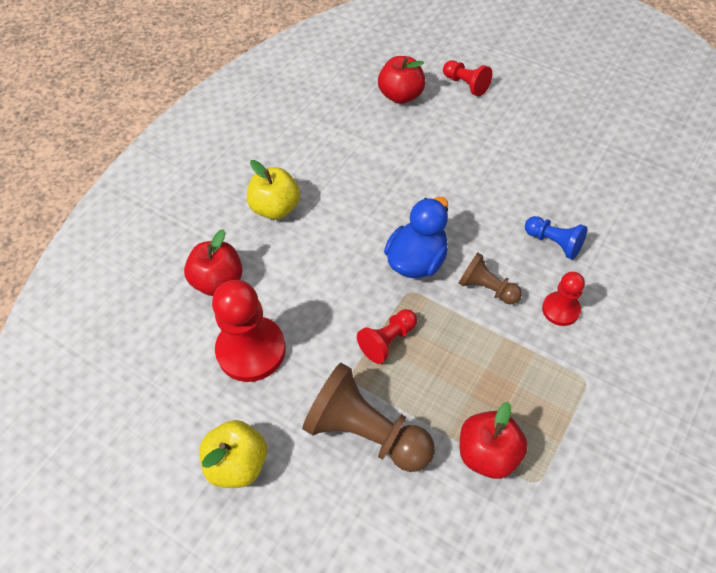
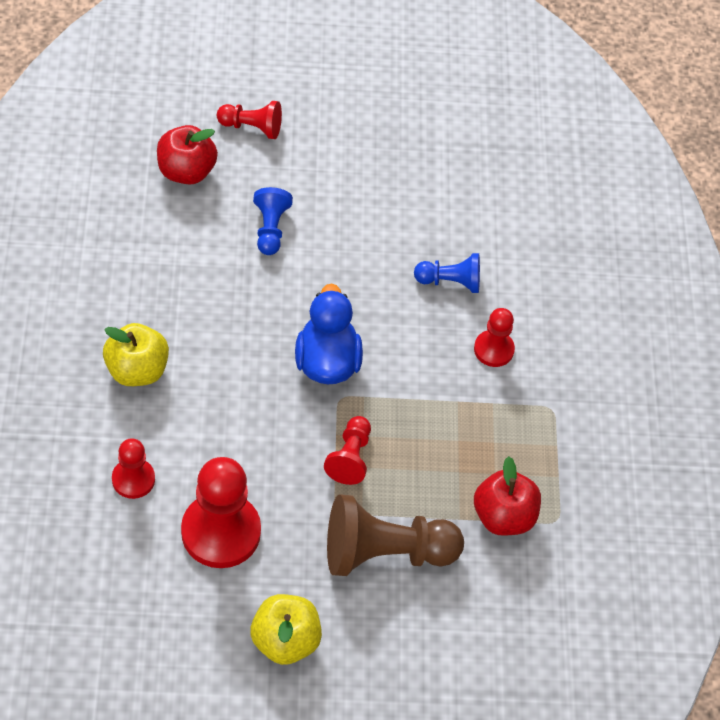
camera: 40 degrees left, 0 degrees up
(218, 281) = (133, 479): red apple -> red pawn
(435, 153) = (270, 229): none -> blue pawn
(487, 288) = (413, 359): brown pawn -> none

